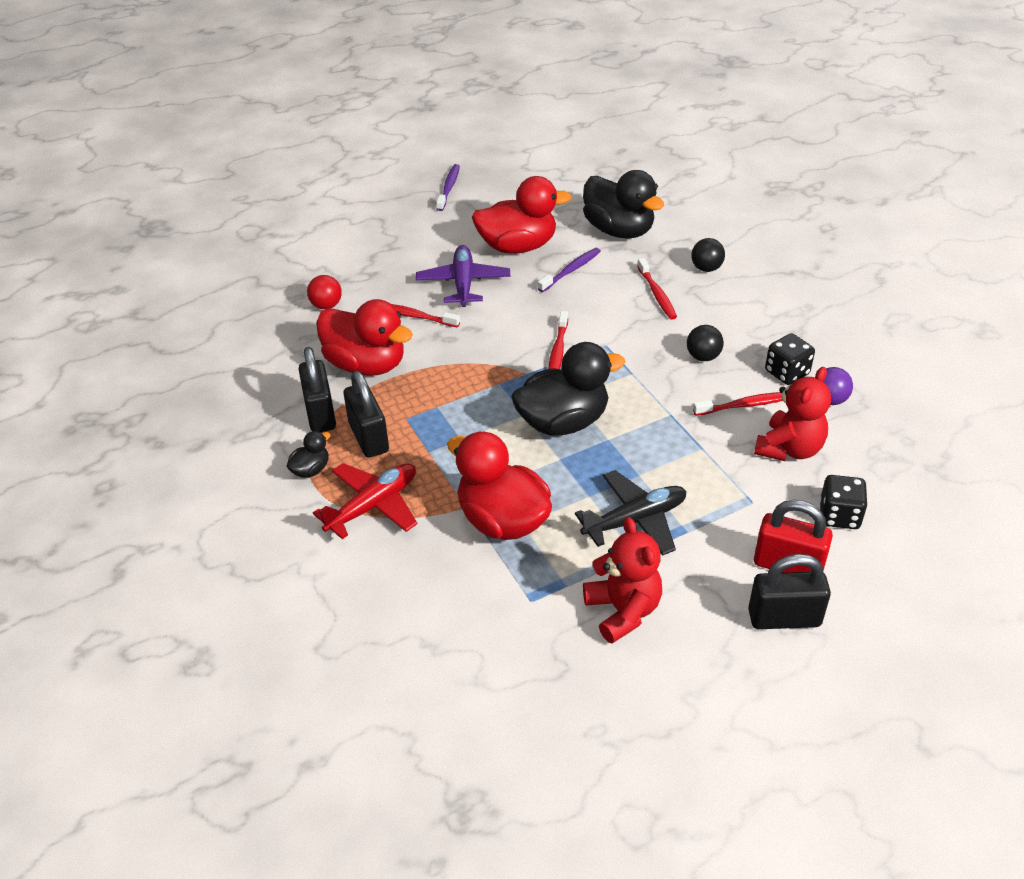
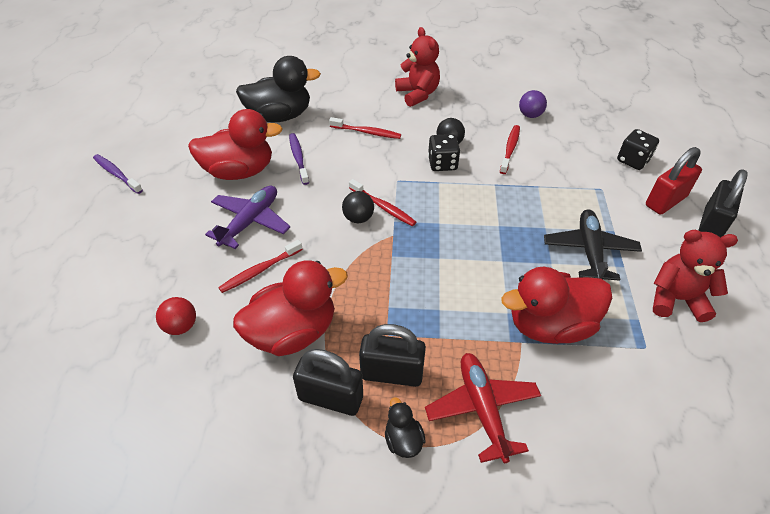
camera: 60 degrees left, 5 degrees up
(463, 283) = (250, 221): purple plane -> purple plane turned 90 degrees clockwise
(518, 246) = (239, 171): red duck -> red duck turned 60 degrees clockwise
(563, 422) = (463, 240): black duck -> none
(706, 268) = (362, 100): black ball -> black ball (358, 218)
(787, 372) = (493, 118): black dice -> black dice (442, 164)
(789, 449) = (563, 151): red teddy bear -> red teddy bear (417, 94)

